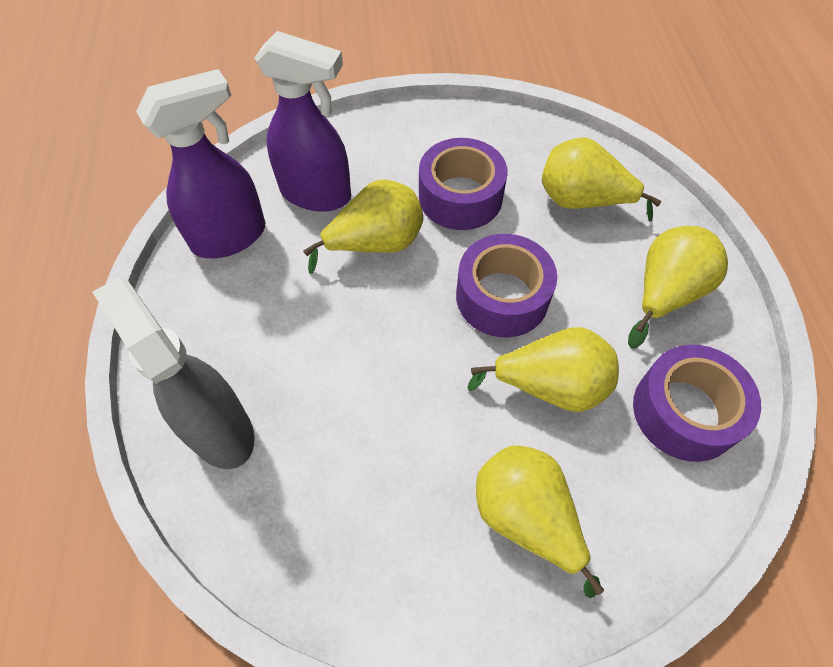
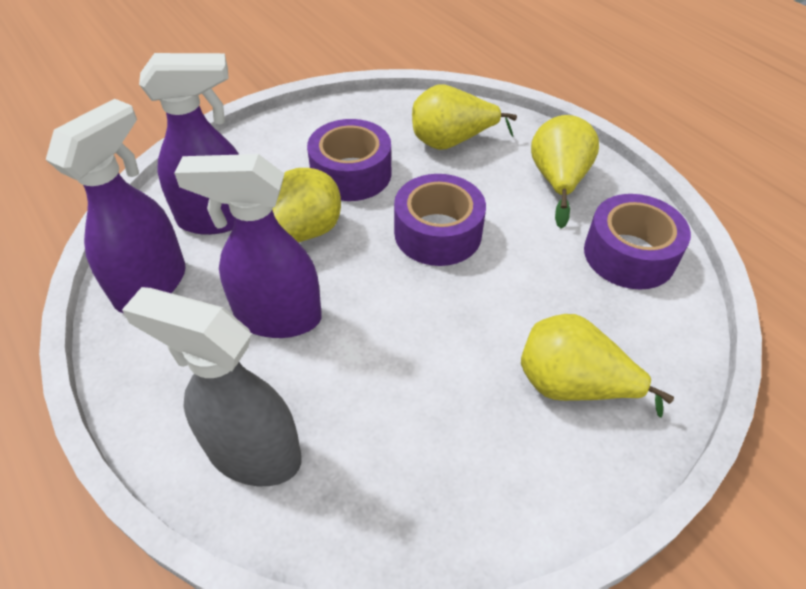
camera: 30 degrees left, 10 degrees down
(309, 315) = (277, 317): none -> purple spray bottle
(550, 386) = (521, 281): yellow pear -> none

